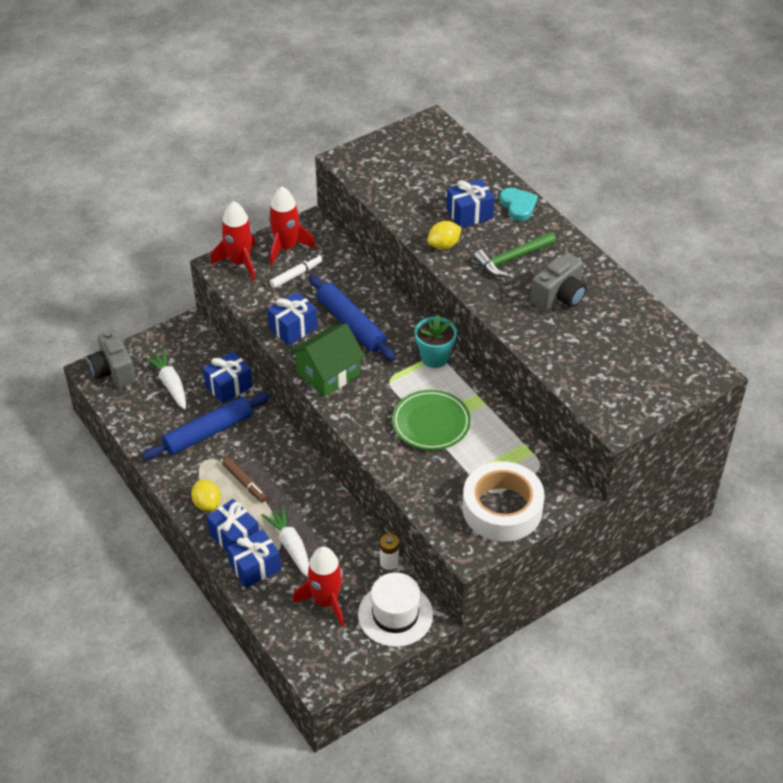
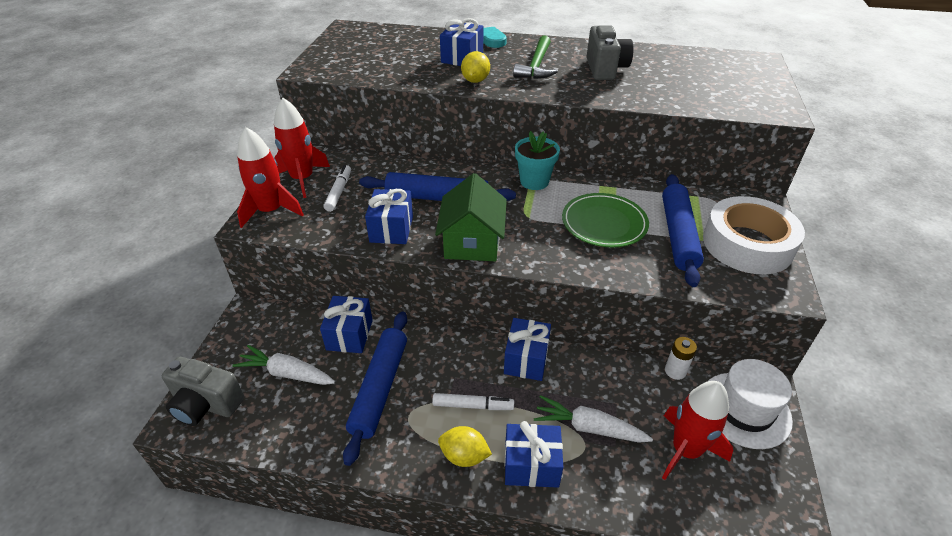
camera: 45 degrees left, 5 degrees down
(245, 483) = (473, 405): brown marker -> white marker
(255, 567) = (588, 477): blue gift -> blue gift (526, 359)
(467, 467) = (678, 235): none -> blue rolling pin

